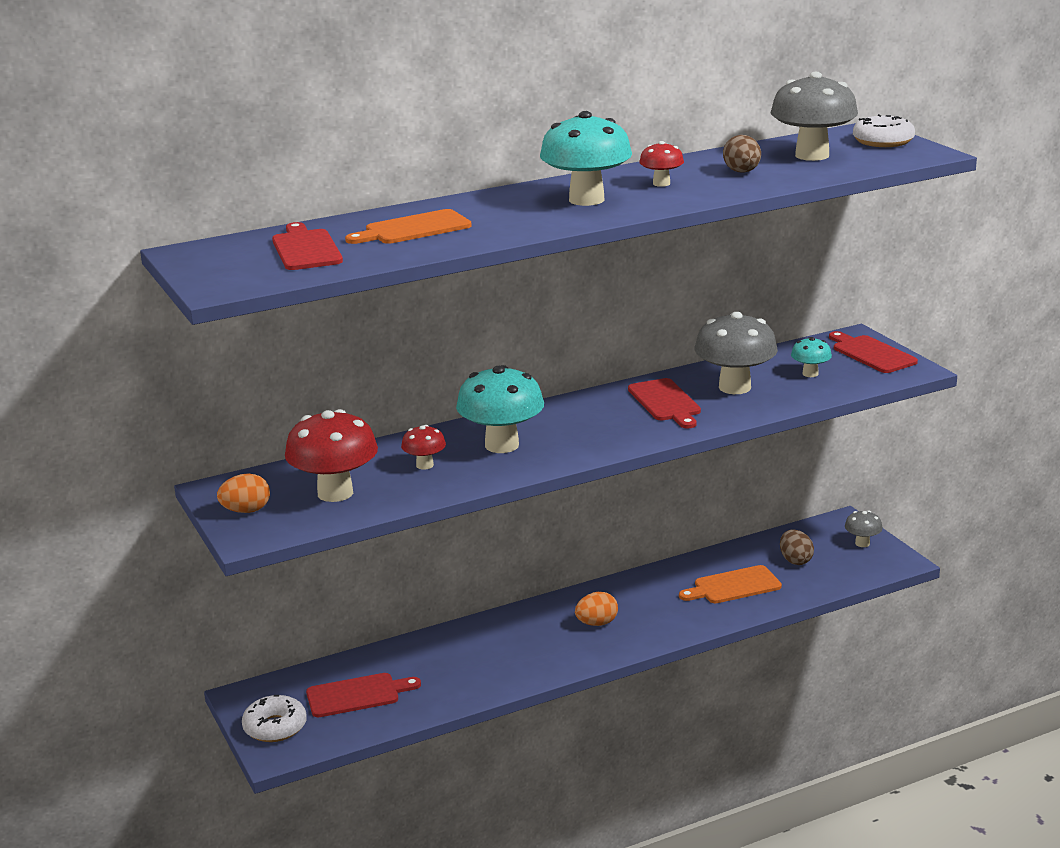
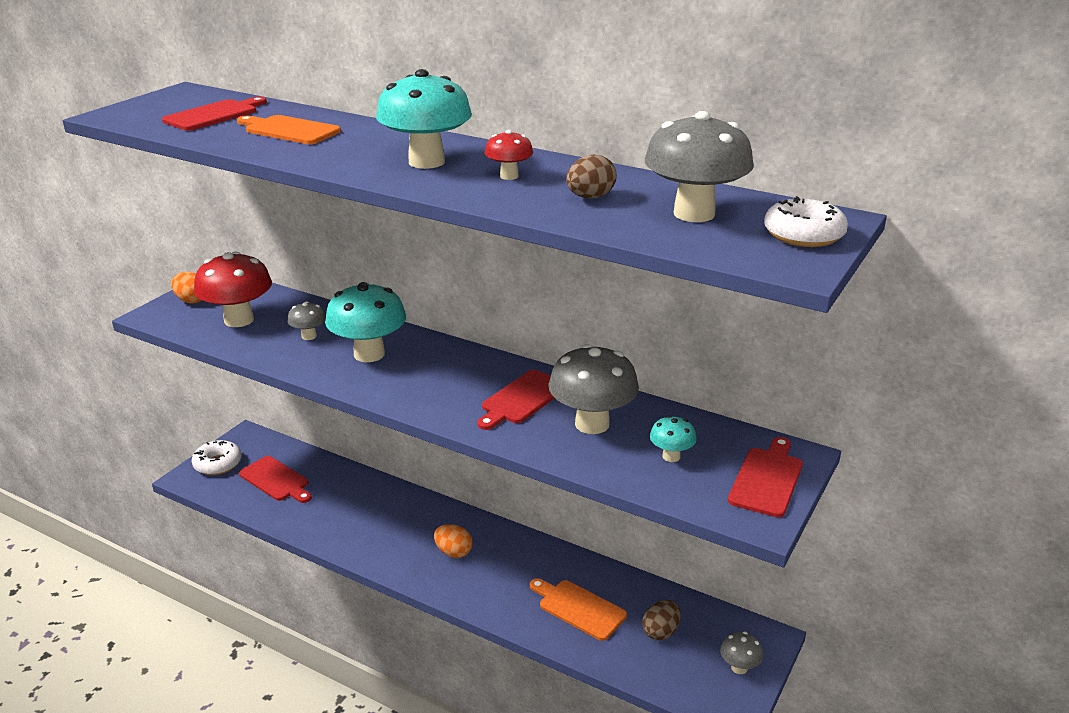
camera: 55 degrees right, 5 degrees up
(424, 465) = (309, 336): red mushroom -> grey mushroom

